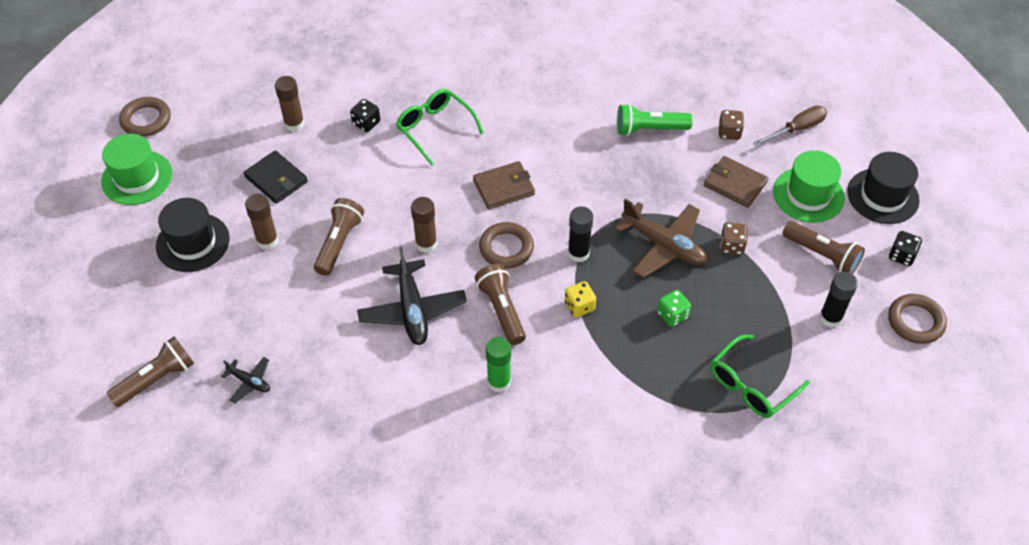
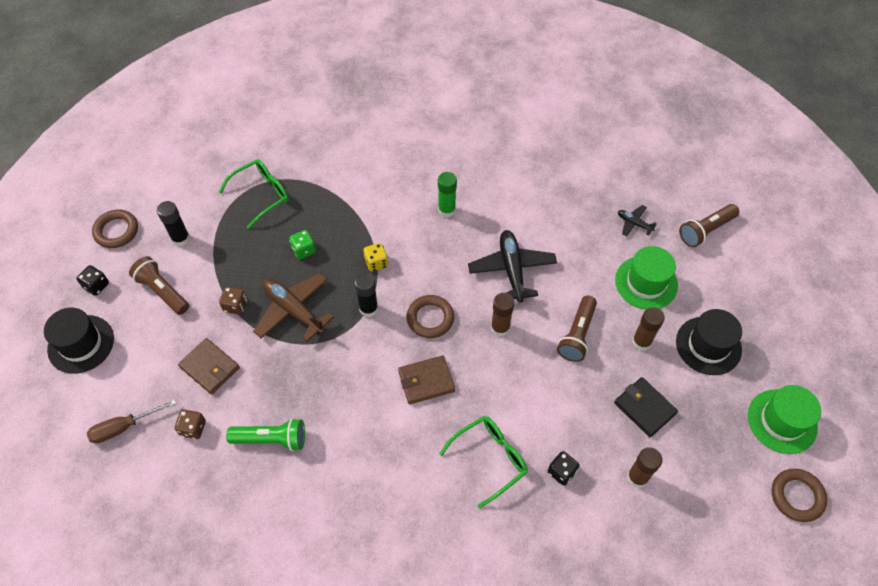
camera: 175 degrees left, 5 degrees up
(434, 128) = (490, 459): green glasses -> green glasses turned 90 degrees counterclockwise
(501, 310) = (439, 264): brown flashlight -> none
(808, 195) = (147, 351): green hat -> green hat (646, 283)

